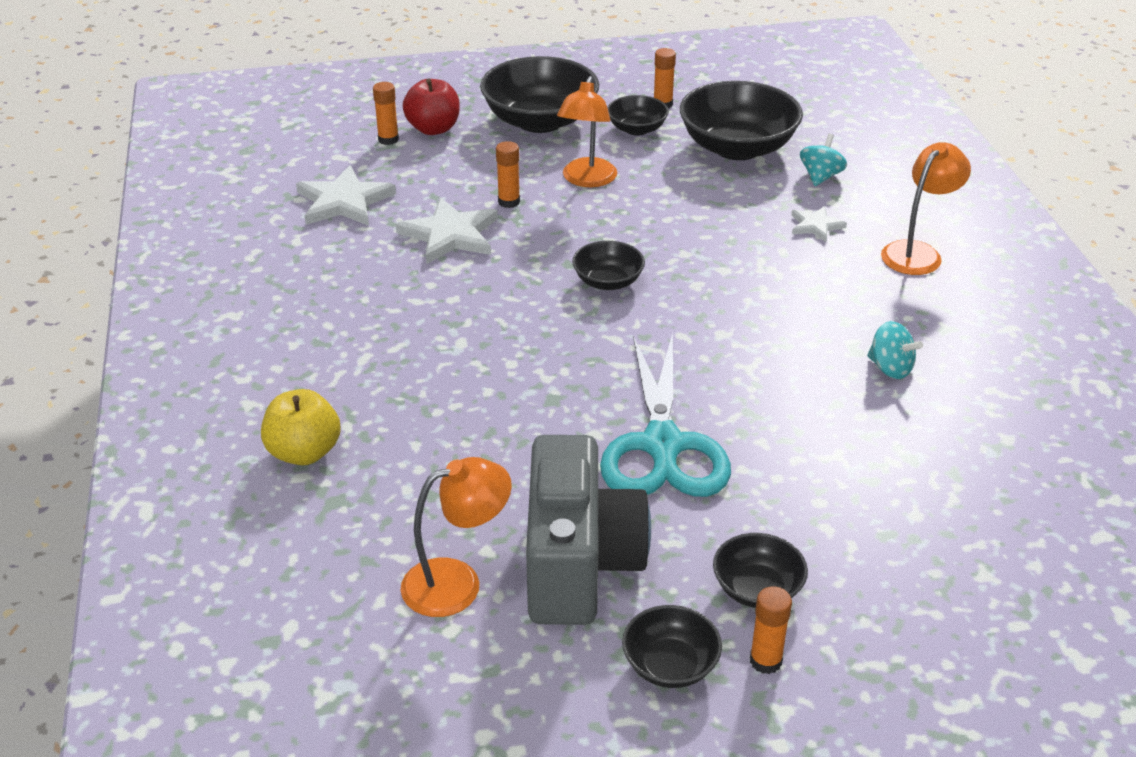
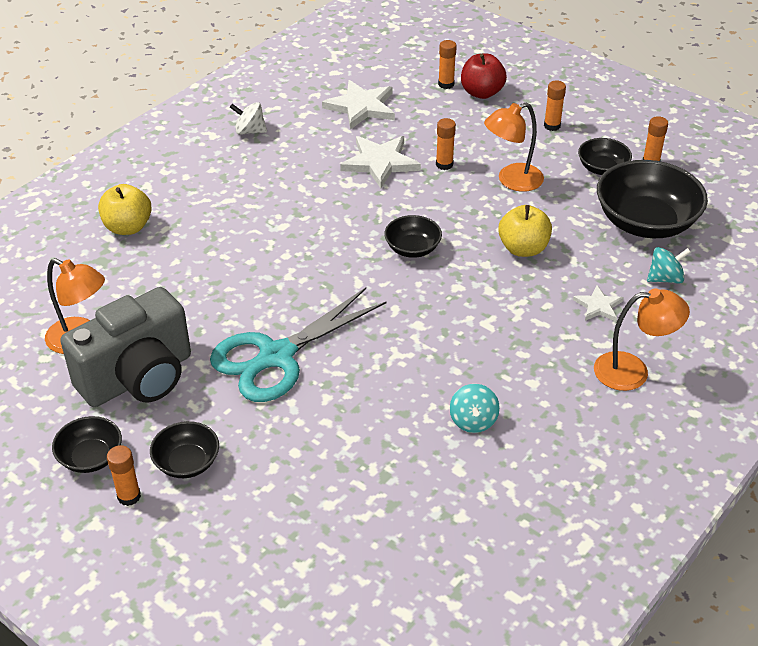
camera: 50 degrees right, 5 degrees up
(268, 287) = (250, 131): none -> white spinning top
(540, 121) = (552, 126): black bowl -> orange glue stick
(690, 223) = (523, 249): none -> yellow apple

